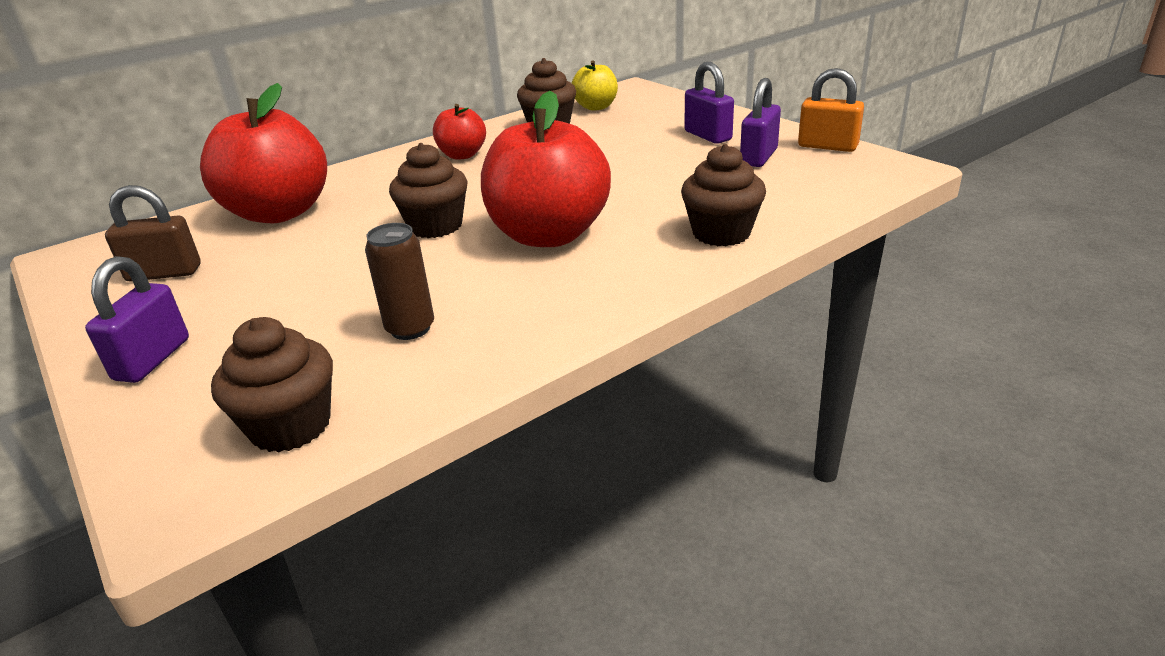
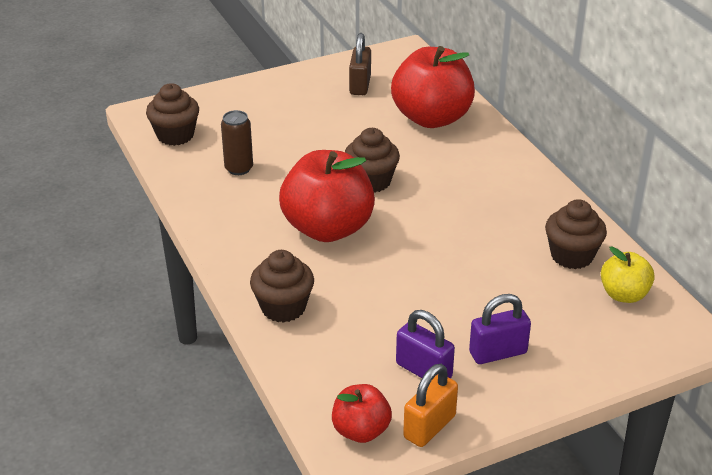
camera: 100 degrees right, 5 degrees up
(152, 359) = (261, 93): purple padlock -> none
(462, 155) = (512, 200): red apple -> red apple (361, 431)

